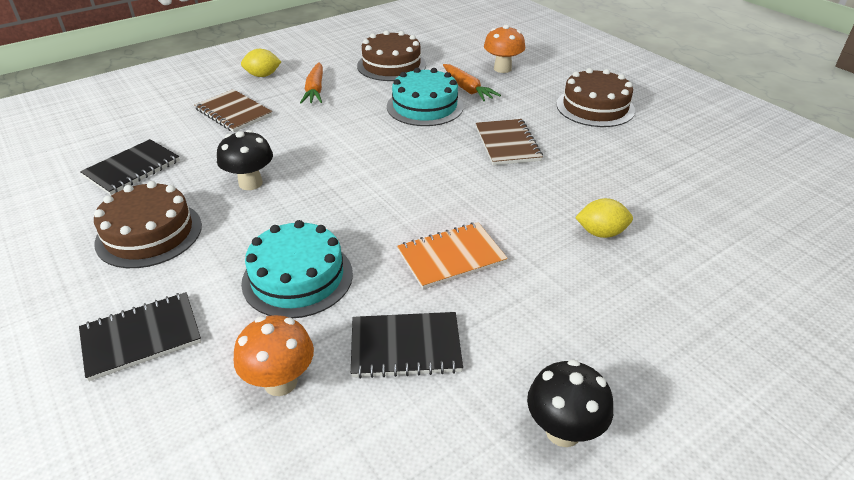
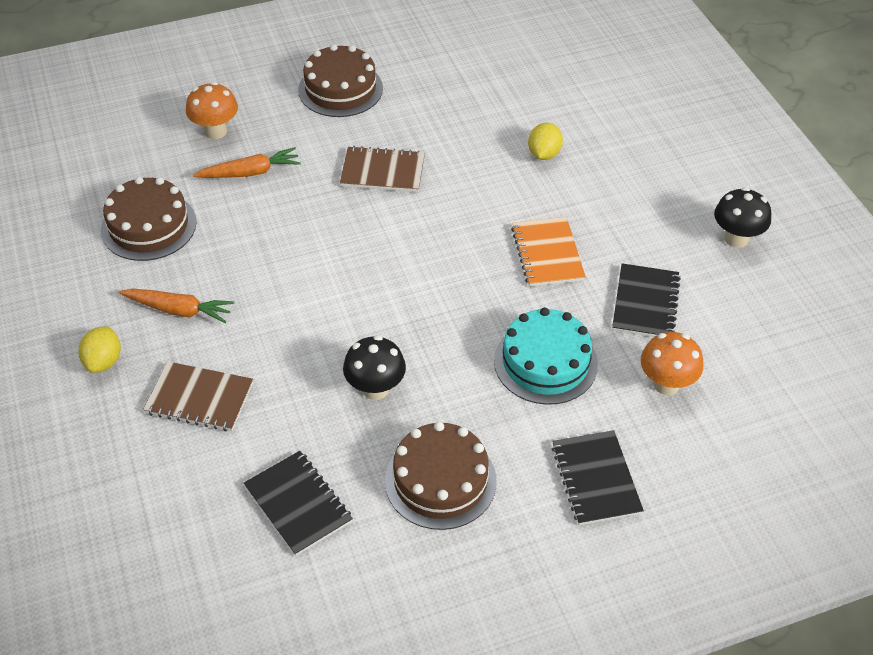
camera: 75 degrees left, 10 degrees up
(233, 112) = (199, 398): brown notebook -> brown notebook turned 45 degrees clockwise
(425, 106) = (273, 217): turquoise cake -> none

